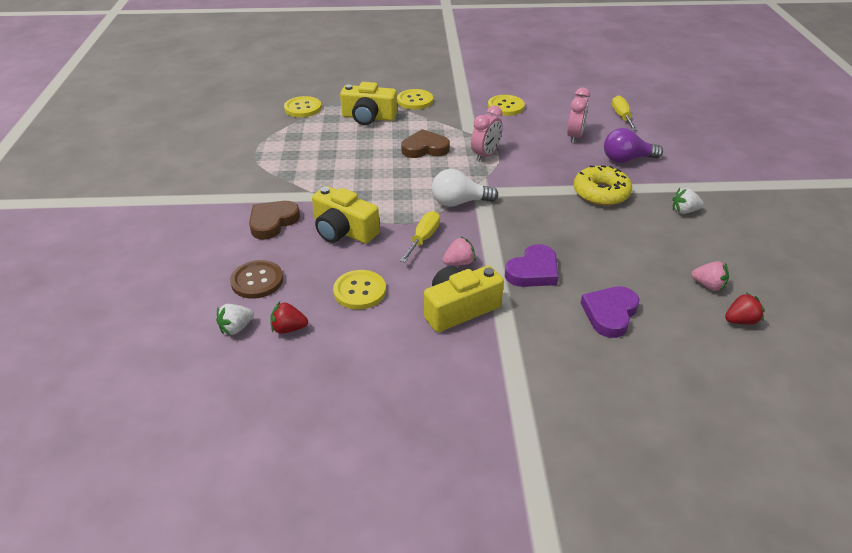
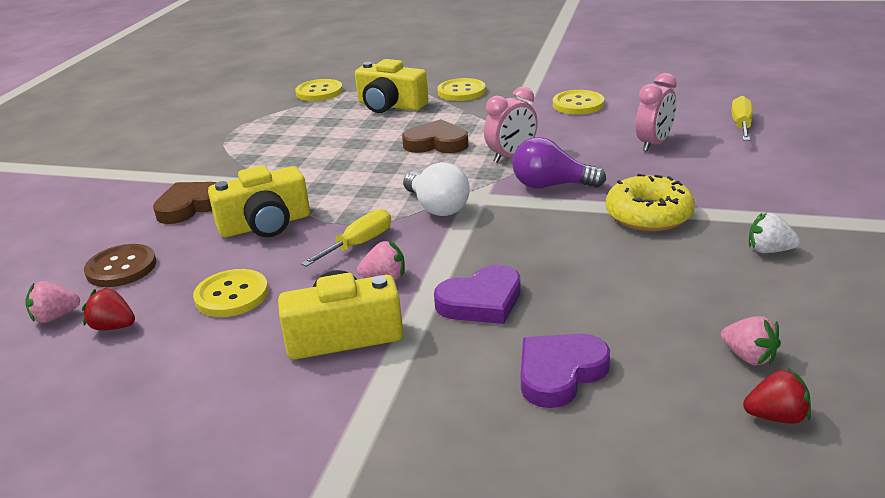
camera: 20 degrees right, 10 degrees down
(236, 328) = (55, 317): white strawberry -> pink strawberry
(343, 231) = (265, 225): yellow camera -> yellow camera turned 75 degrees counterclockwise
(459, 202) = (437, 207): white light bulb -> white light bulb turned 135 degrees counterclockwise
(626, 159) = (716, 177): purple light bulb -> purple light bulb (551, 186)

